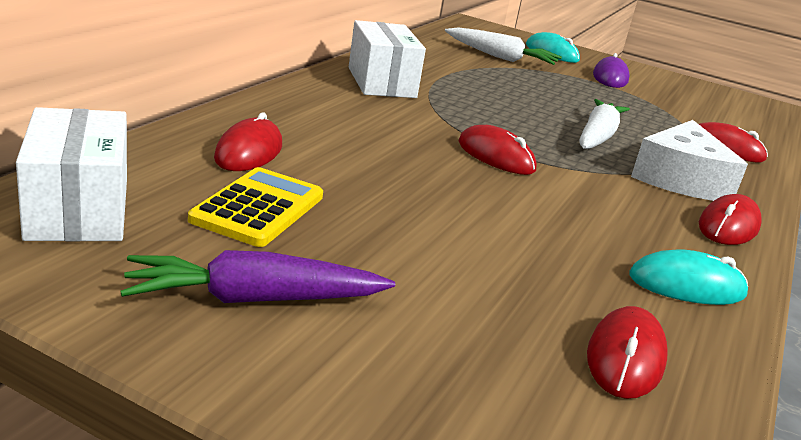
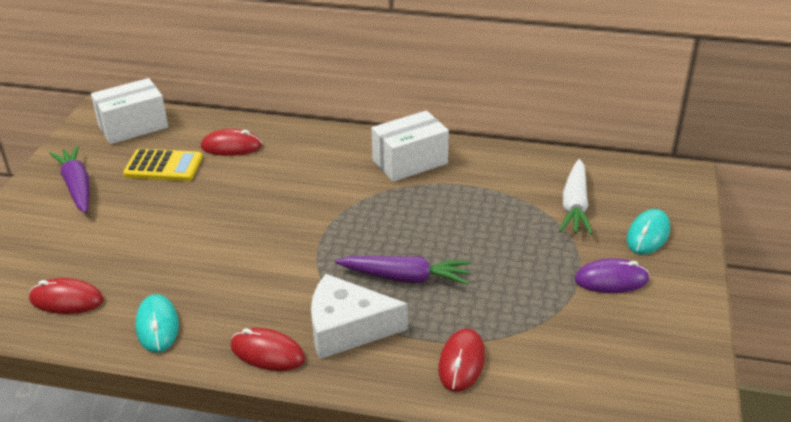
camera: 80 degrees right, 10 degrees up
(496, 156) = (307, 231): red mouse -> none
(597, 136) = (405, 278): white carrot -> purple carrot

